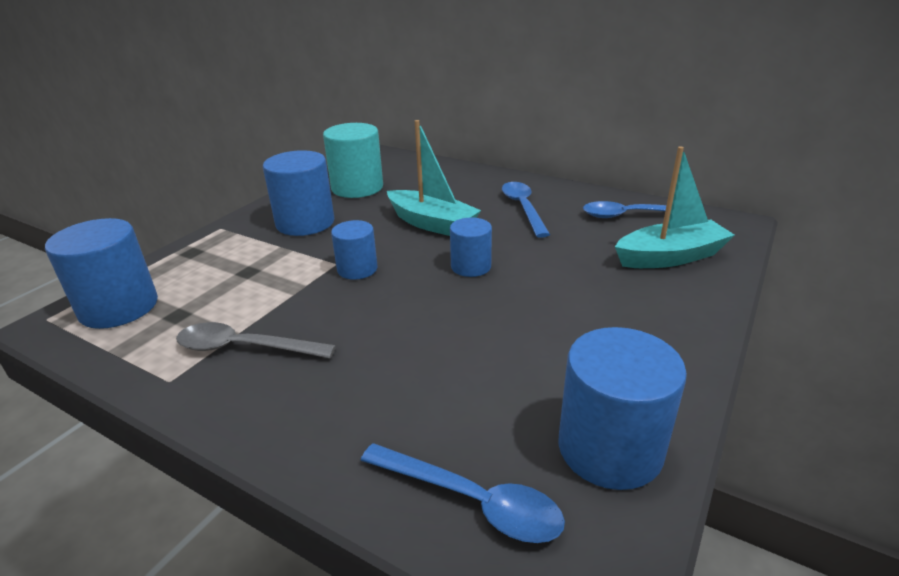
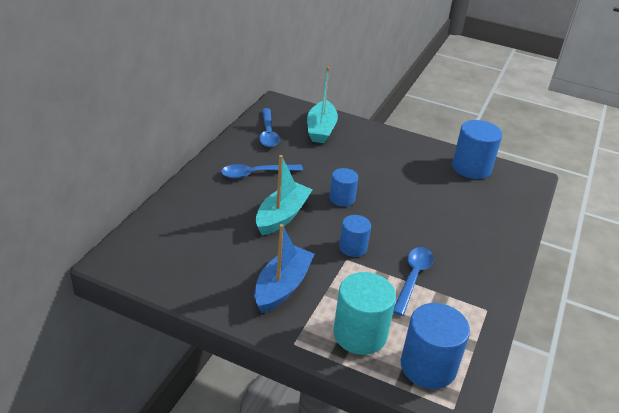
camera: 100 degrees left, 5 degrees up
(245, 348) = (449, 284): grey spoon -> none
(305, 223) = (282, 286): blue cylinder -> blue boat
(357, 187) = (208, 263): turquoise cylinder -> turquoise cylinder (360, 334)
(471, 501) = (511, 201): blue spoon -> blue spoon (413, 278)
(670, 257) = (321, 129): turquoise boat -> turquoise boat turned 150 degrees counterclockwise

